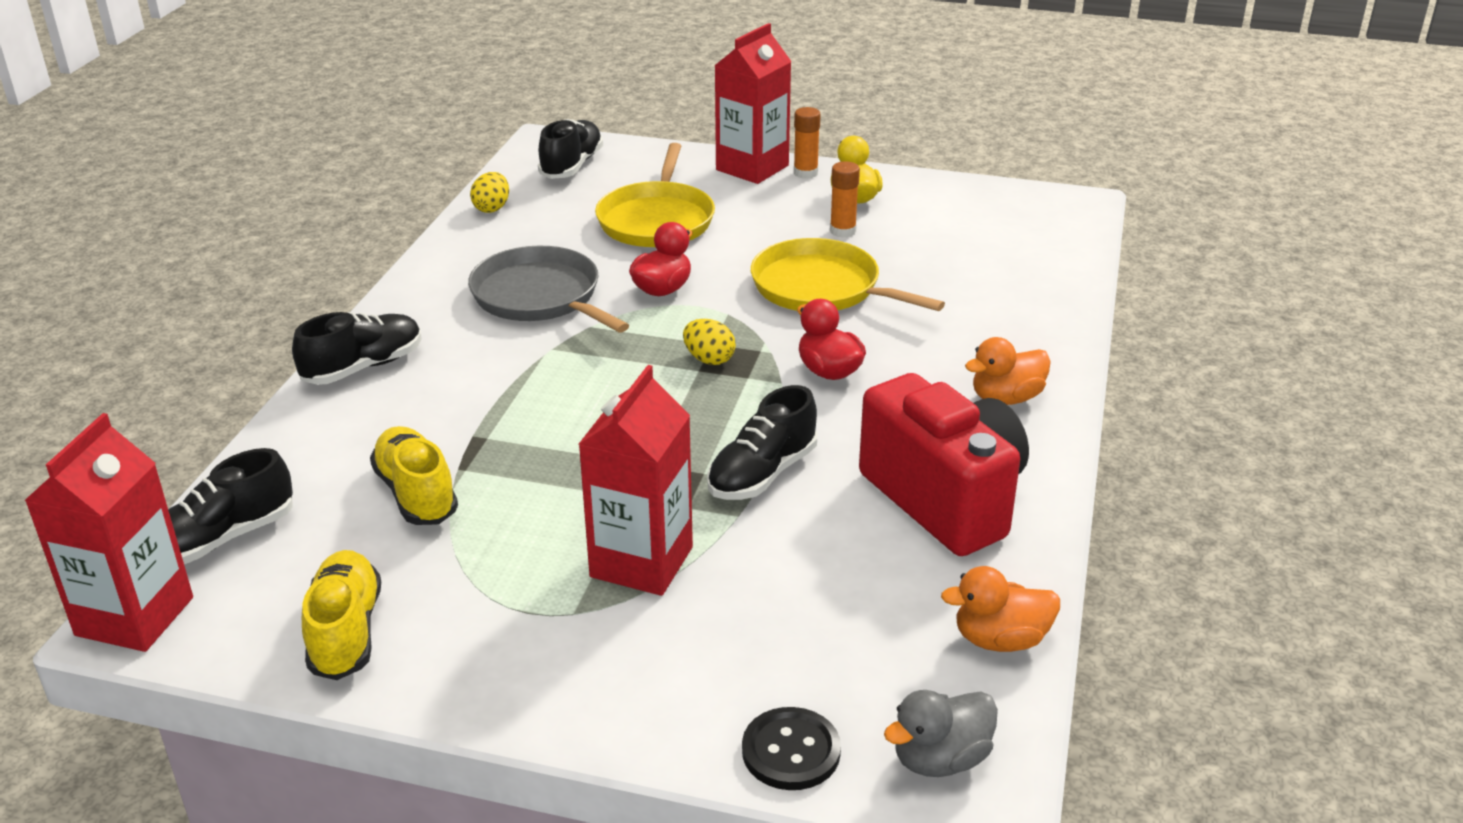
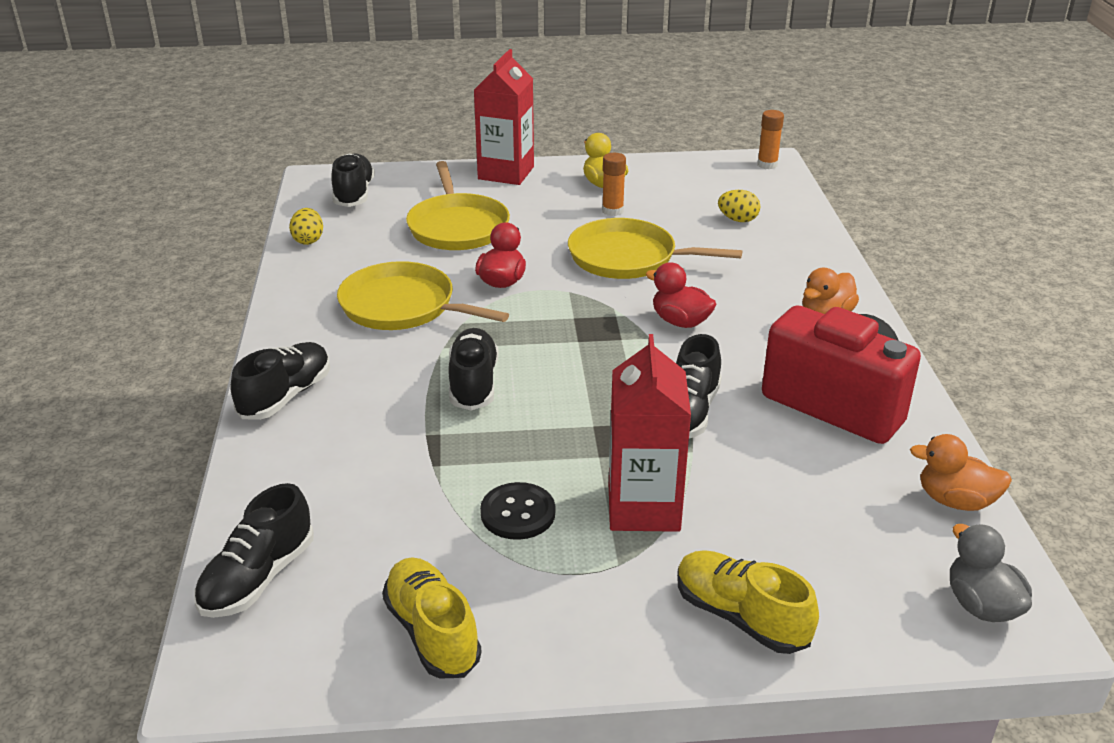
camera: 20 degrees left, 0 degrees up
(134, 616) = (220, 672): red carton -> none
(416, 494) = (411, 495): yellow shoe -> yellow shoe (740, 617)
(540, 297) = (403, 306): grey pan -> yellow pan
(556, 393) = (473, 384): none -> black shoe
(709, 359) = (580, 331): yellow egg -> yellow egg (738, 220)
(791, 751) = (870, 631): black button -> black button (518, 513)
(805, 173) = (551, 170): orange glue stick -> orange glue stick (767, 165)
(940, 759) = (981, 605): grey duck -> grey duck turned 120 degrees clockwise
(1000, 639) = (955, 501): orange duck -> orange duck turned 45 degrees clockwise

